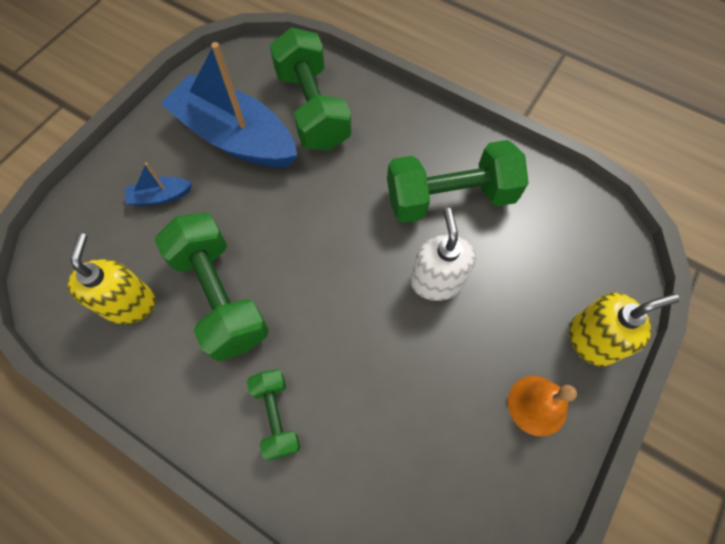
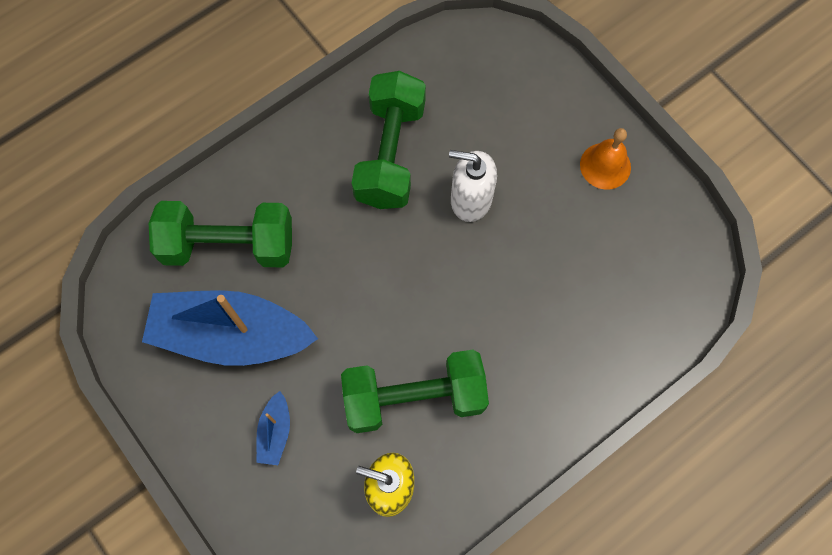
camera: 70 degrees left, 5 degrees up
(235, 137) = (231, 335): blue boat -> blue boat turned 45 degrees clockwise
(276, 416) = (546, 377): green dumbbell -> none
(591, 340) = (567, 100): yellow soap dispenser -> none

